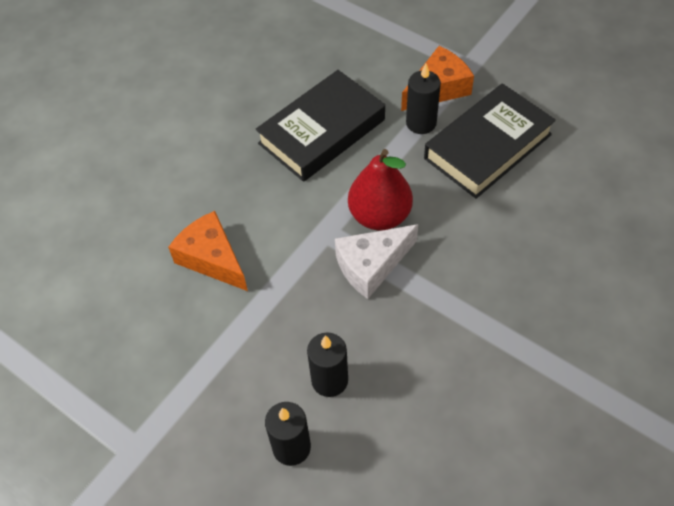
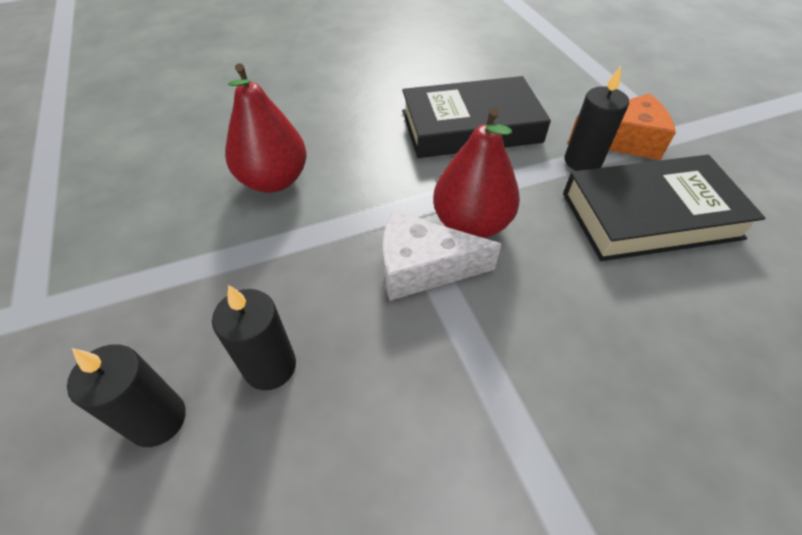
camera: 30 degrees right, 5 degrees down
(212, 258) = (274, 180): orange cheese -> red pear

